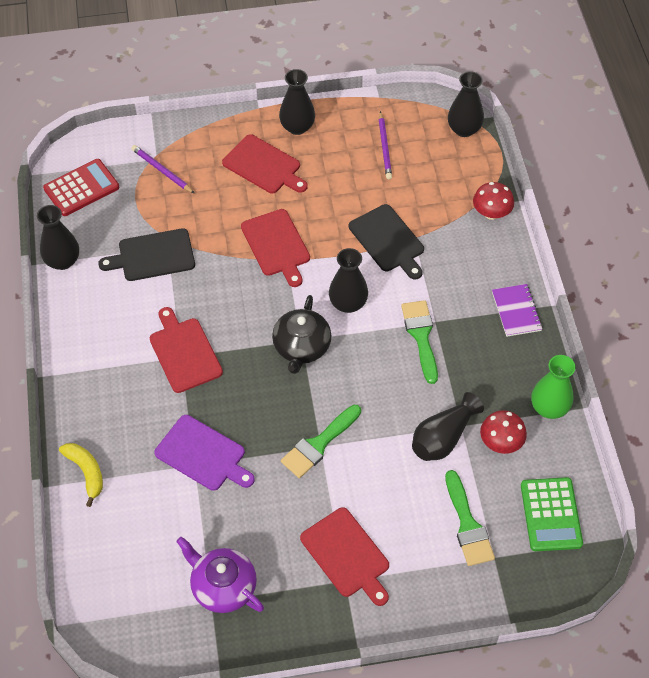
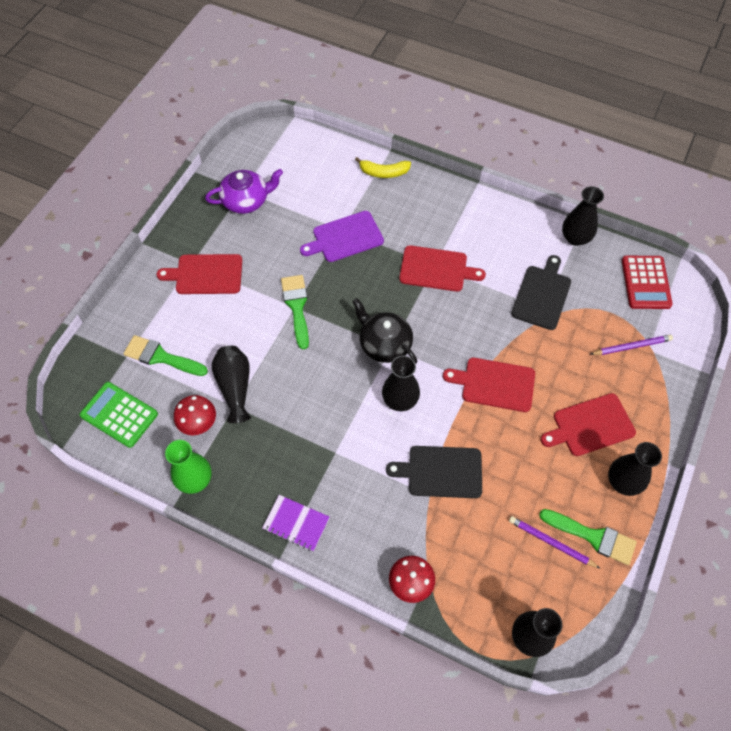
camera: 125 degrees right, 5 degrees up
(421, 336) = (330, 432): green brush -> green brush (593, 536)

